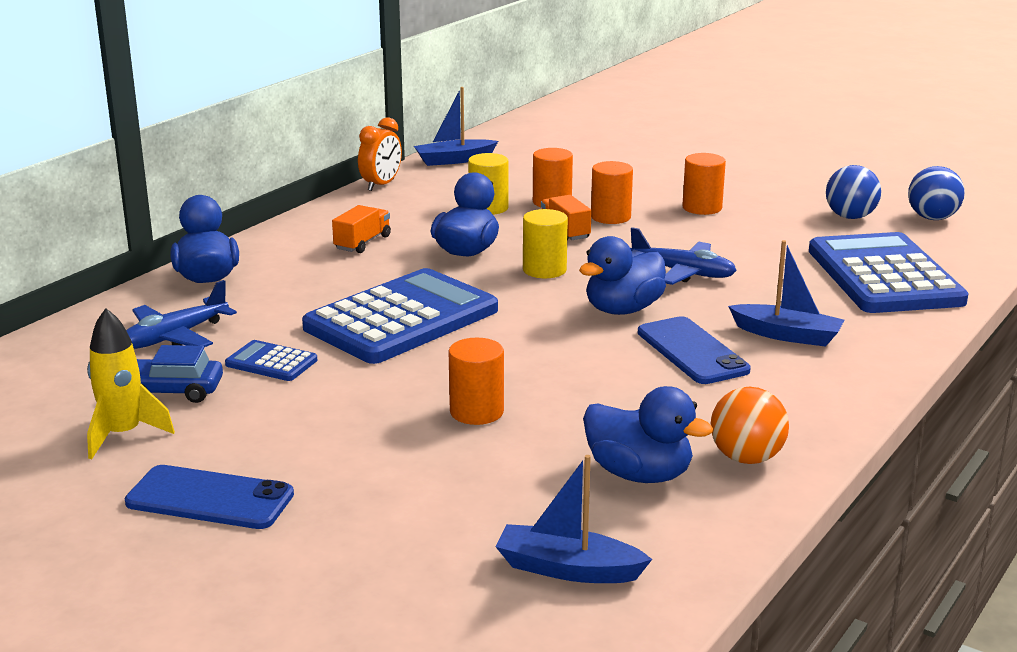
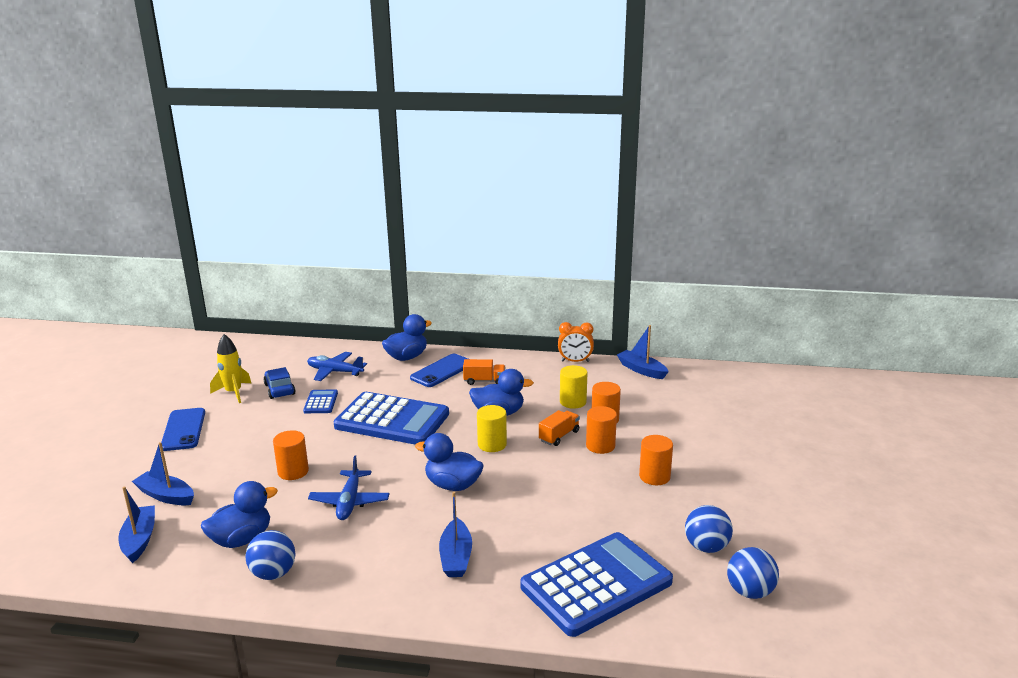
camera: 65 degrees right, 0 degrees up
(443, 534) = (166, 496): none -> blue boat
(639, 474) = (242, 539): blue duck -> blue duck turned 135 degrees counterclockwise
(683, 273) = (528, 494): blue plane -> blue plane (350, 502)
(692, 351) = (407, 524): blue phone -> blue phone (442, 371)
(746, 458) = (273, 574): orange ball -> blue ball

